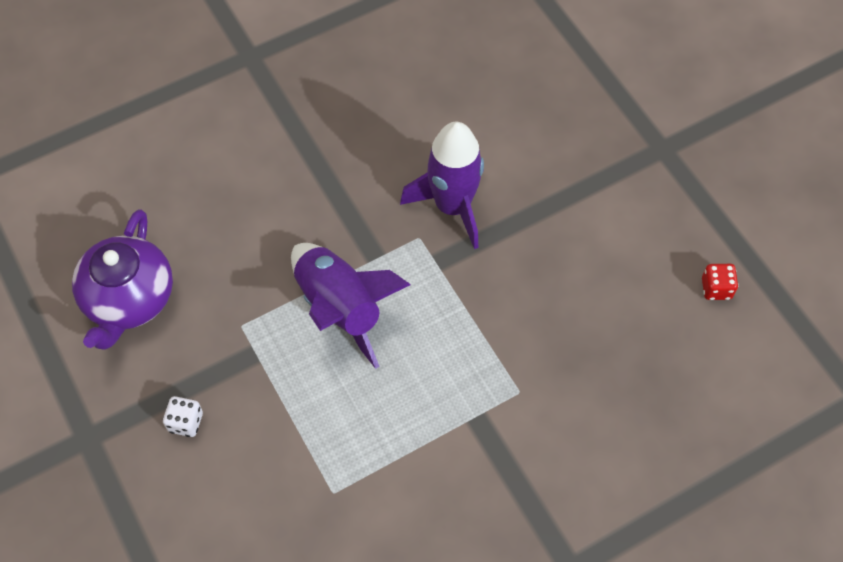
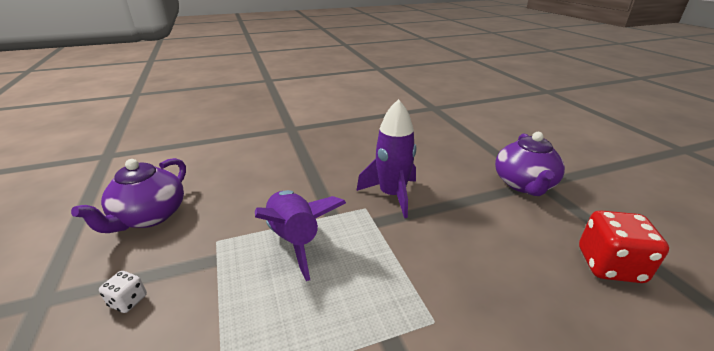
camera: 10 degrees right, 30 degrees down
(640, 155) = (524, 184): none -> purple teapot
(716, 288) = (609, 265): red dice -> red dice, size x2.04

